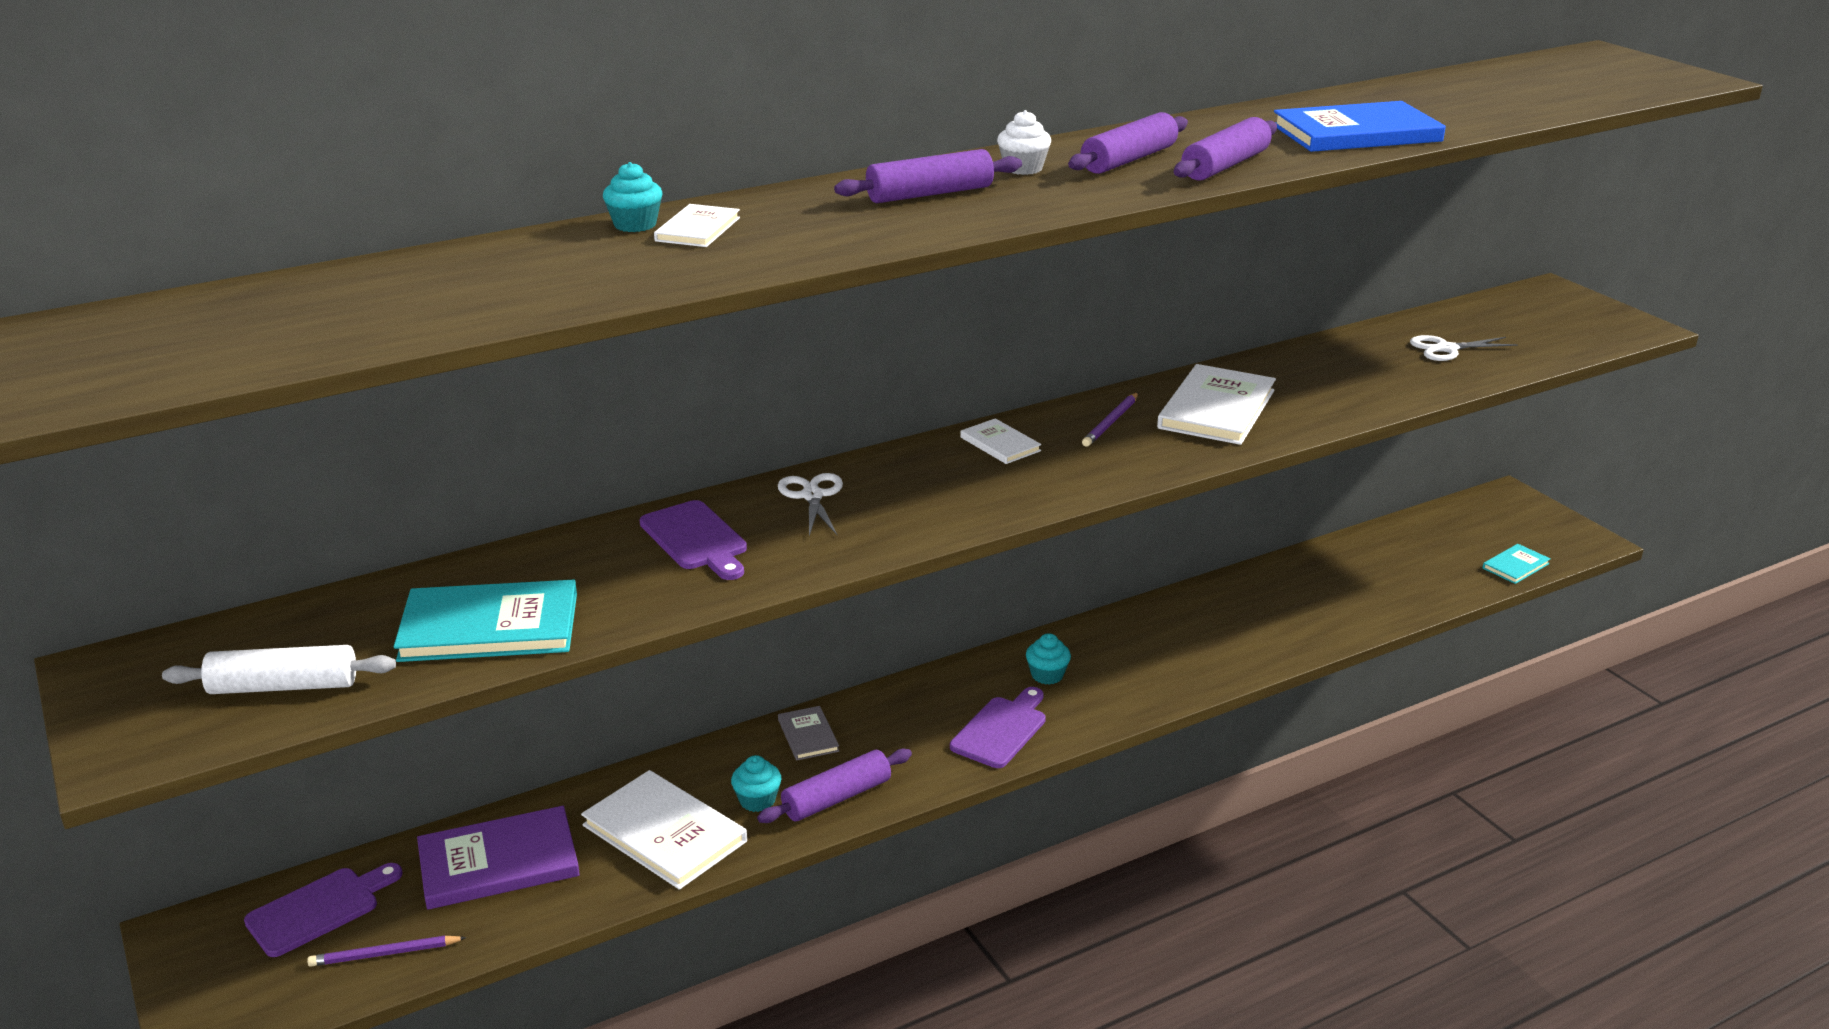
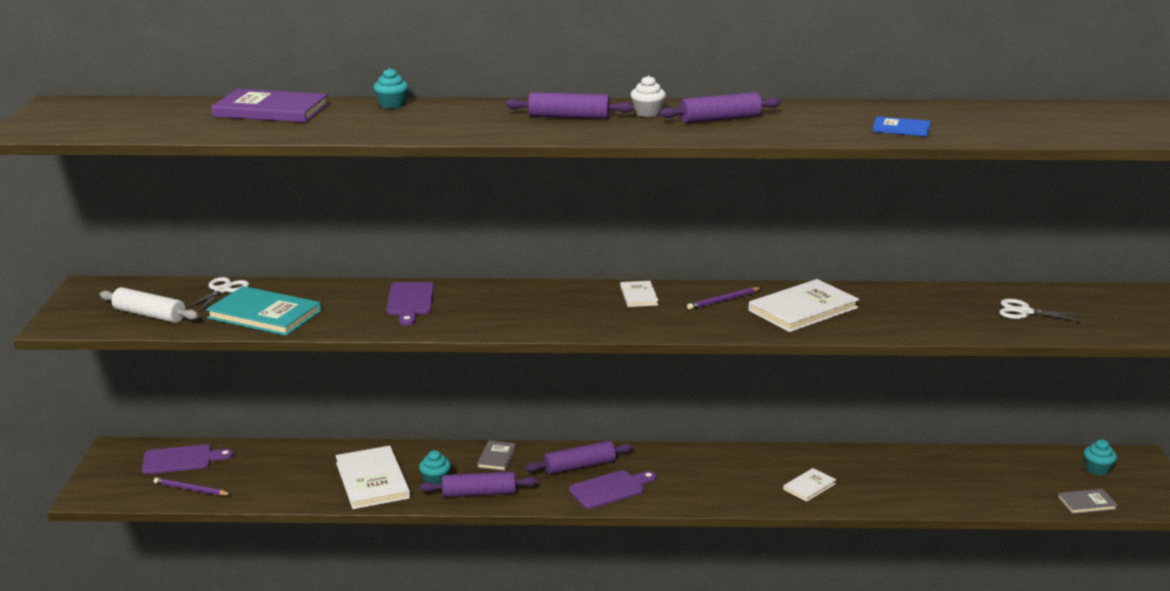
camera: 30 degrees right, 5 degrees down
(498, 862) = (280, 466): purple book -> purple book (271, 110)
(697, 229) = (417, 112): white book -> white book (809, 486)
(812, 496) = (497, 296): white scissors -> white scissors (222, 290)
(1047, 675) = (671, 469): turquoise cupcake -> turquoise cupcake (1097, 469)
(1225, 165) = (774, 132): purple rolling pin -> purple rolling pin (579, 466)
(1356, 133) = (901, 129): blue book -> blue book, size x0.52
(1515, 566) = (1087, 503): turquoise book -> grey book

